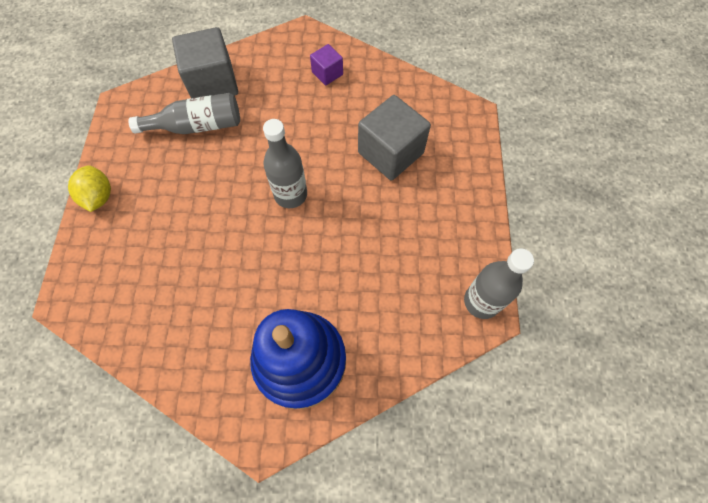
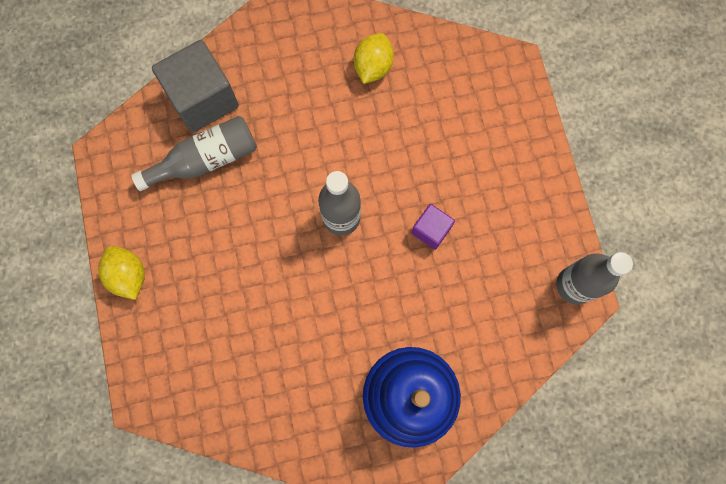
camera: 15 degrees left, 10 degrees up
(327, 73) = (334, 52): purple cube -> purple cube (431, 230)
(355, 90) = (373, 67): none -> yellow lemon
(390, 153) = (436, 138): grey cube -> none

